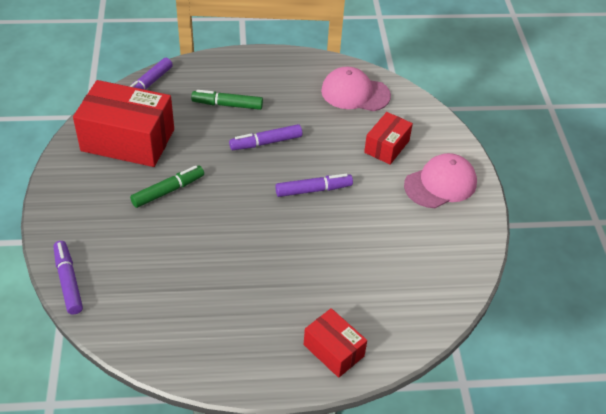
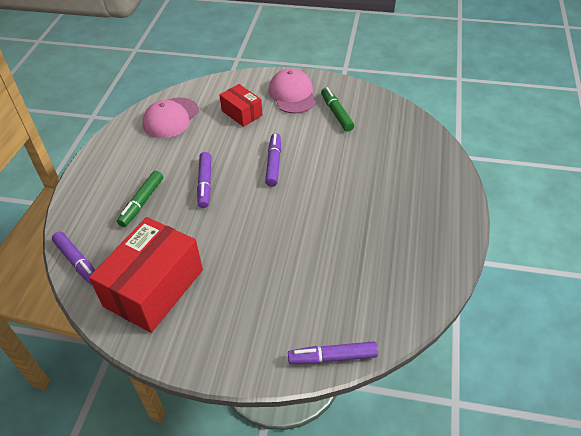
camera: 70 degrees left, 0 degrees up
(168, 191) = (239, 262): green marker -> green marker (336, 113)
(333, 350) = (438, 182): red box -> none

